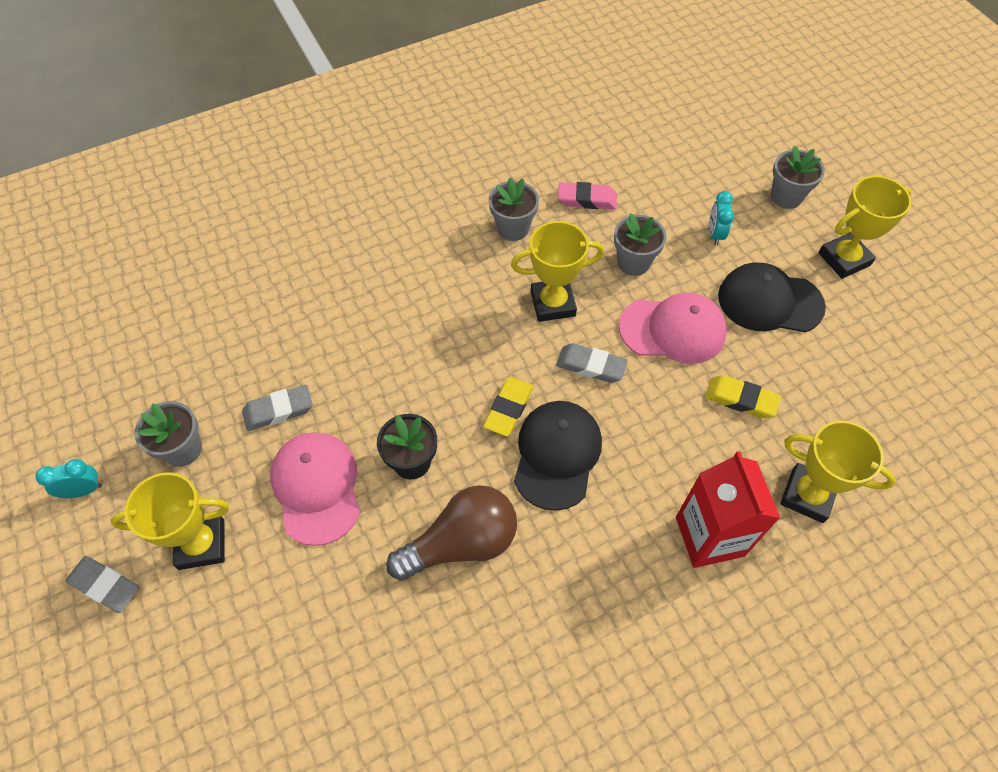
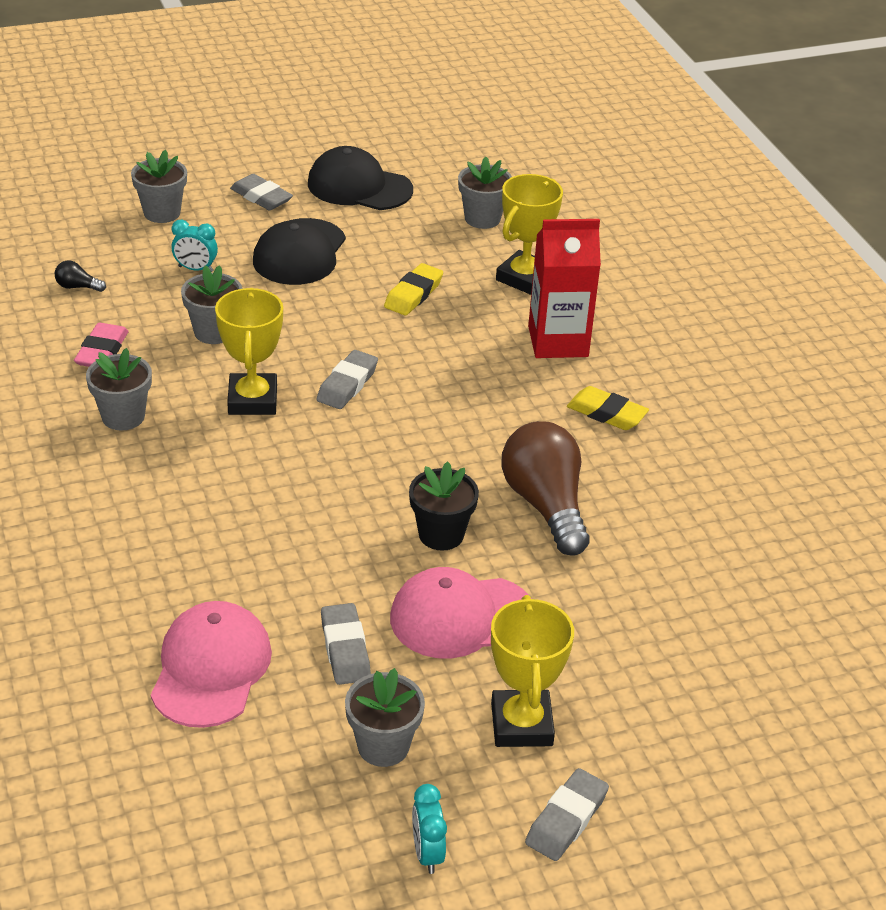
camera: 85 degrees left, 20 degrees down
(508, 409) = (388, 452): yellow eraser -> yellow eraser (606, 413)
(557, 455) = (453, 424): black cap -> black cap (359, 187)
(662, 168) = (77, 287): none -> black light bulb
(673, 330) = (316, 321): pink cap -> pink cap (211, 668)
(844, 259) = (261, 197): yellow trophy -> grey eraser
(897, 445) = (482, 218): none -> grey flower pot

